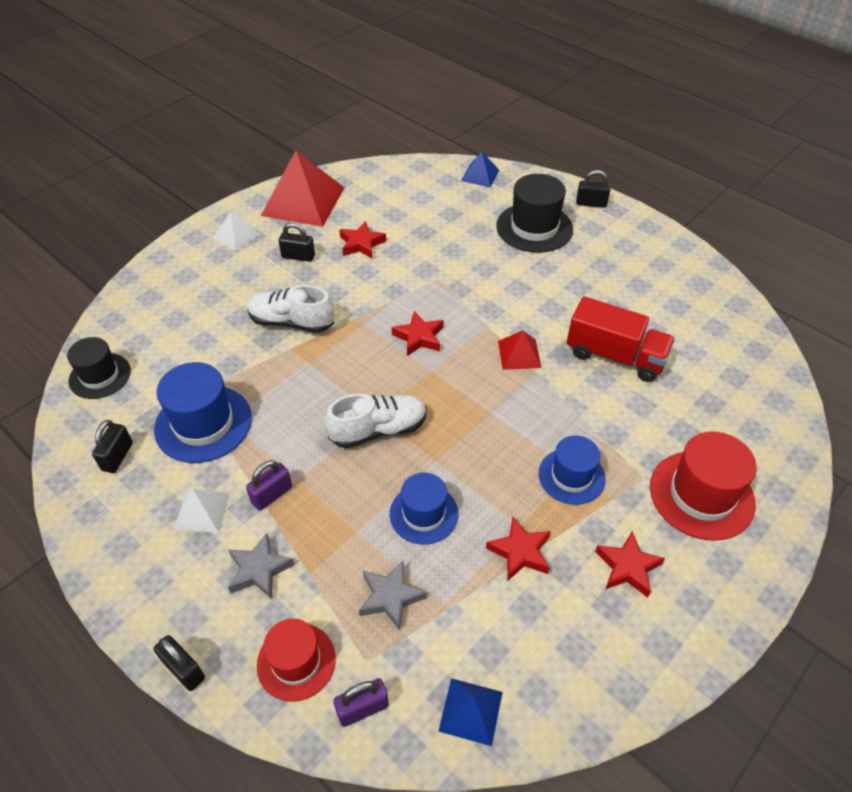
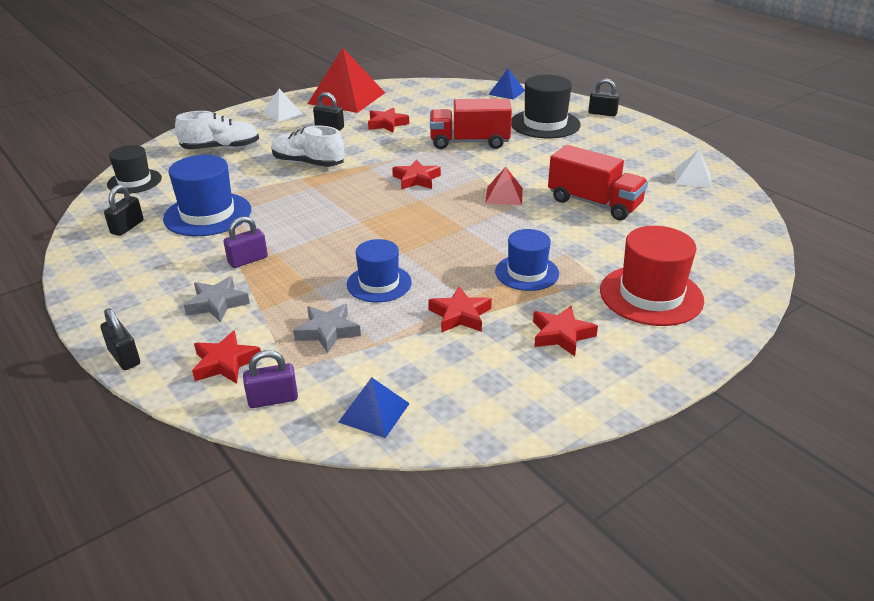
camera: 10 degrees right, 15 degrees down
(202, 511) = (183, 264): white pyramid -> white pyramid (693, 178)
(296, 661) = (225, 363): red hat -> red star
(378, 430) = (358, 230): white shoe -> white shoe (221, 148)
(461, 267) = (469, 142): none -> red truck

